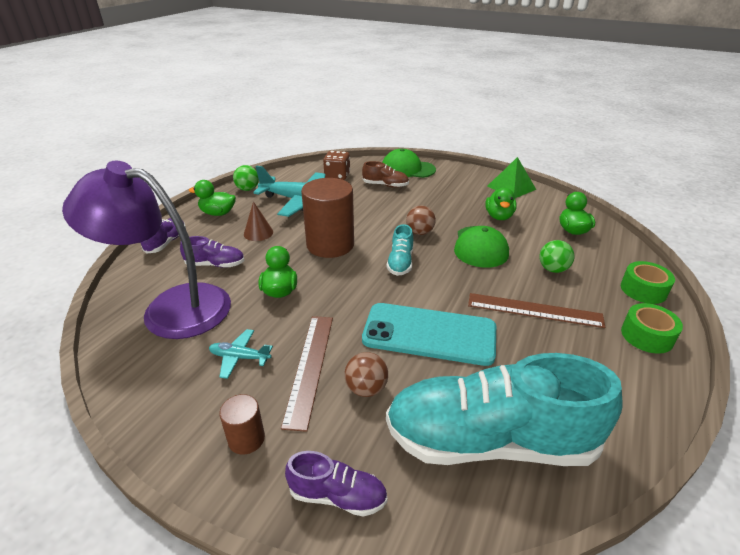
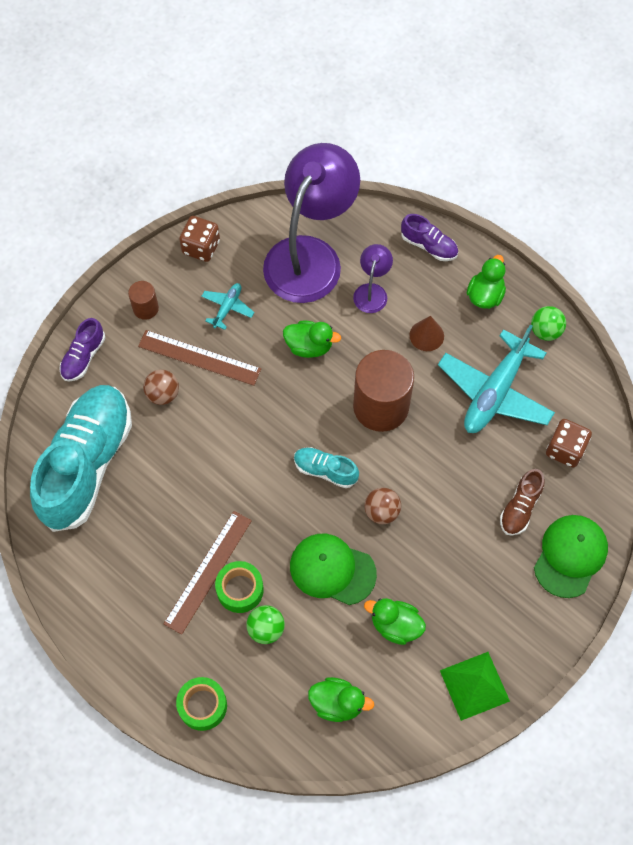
camera: 105 degrees right, 30 degrees up
(148, 401) = (201, 247): none -> brown dice
(215, 264) = (372, 291): purple shoe -> purple lamp
(429, 334) = (207, 461): turquoise phone -> none
(647, 336) = (141, 657): green tape -> green tape (240, 590)

